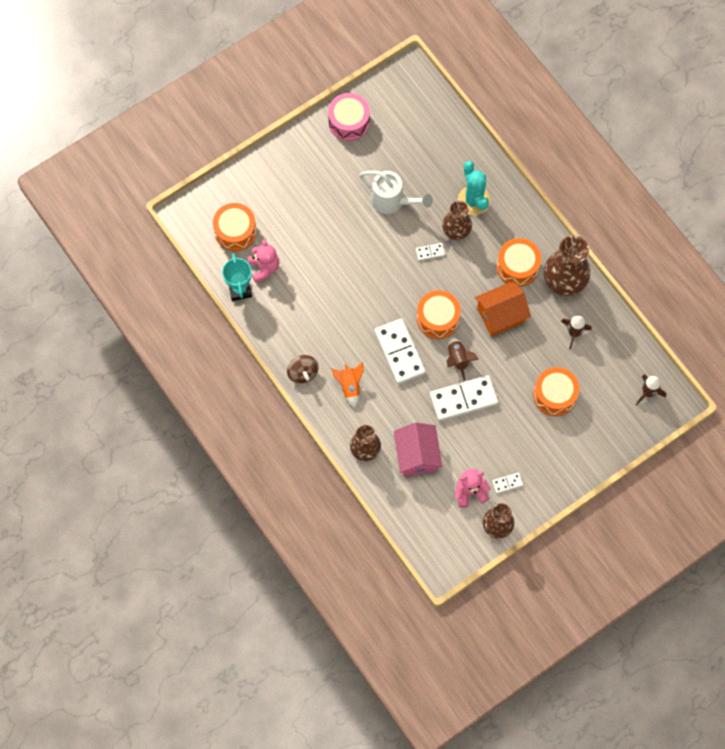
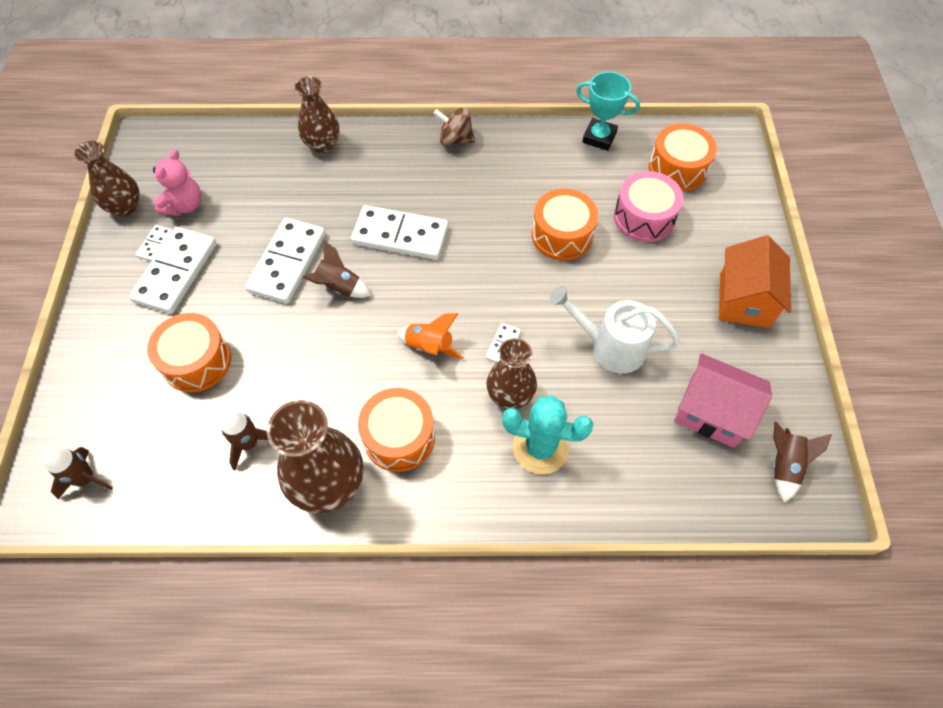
camera: 125 degrees right, 10 degrees down
(264, 268) = (610, 170): pink teddy bear -> none
(349, 122) = (769, 367): pink drum -> pink drum (644, 217)
(349, 386) = (403, 169): orange rocket -> orange rocket (429, 347)
(392, 201) = (609, 347): white watering can -> white watering can turned 45 degrees clockwise
(402, 93) = (784, 465): none -> brown rocket
(417, 455) = (271, 183): pink house -> pink house (712, 412)
(438, 318) = (407, 298): orange drum -> orange drum (562, 235)
(500, 315) = (351, 370): orange house -> orange house (744, 300)
(515, 454) = (176, 272): none -> white domino

